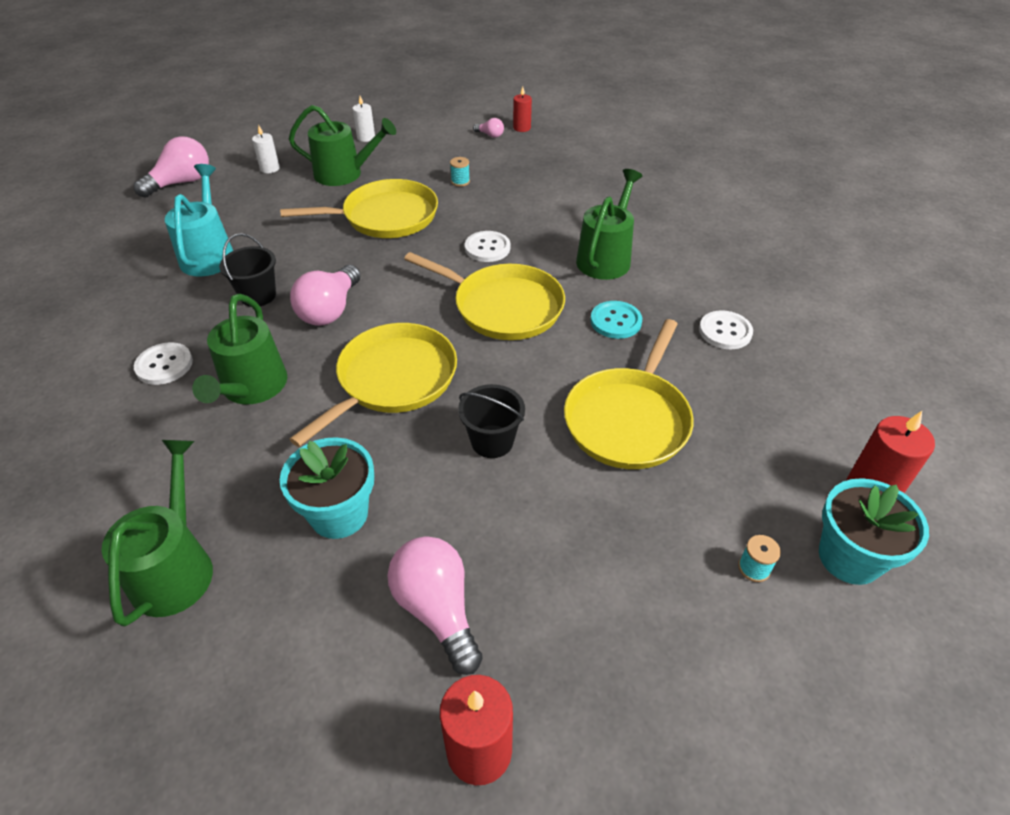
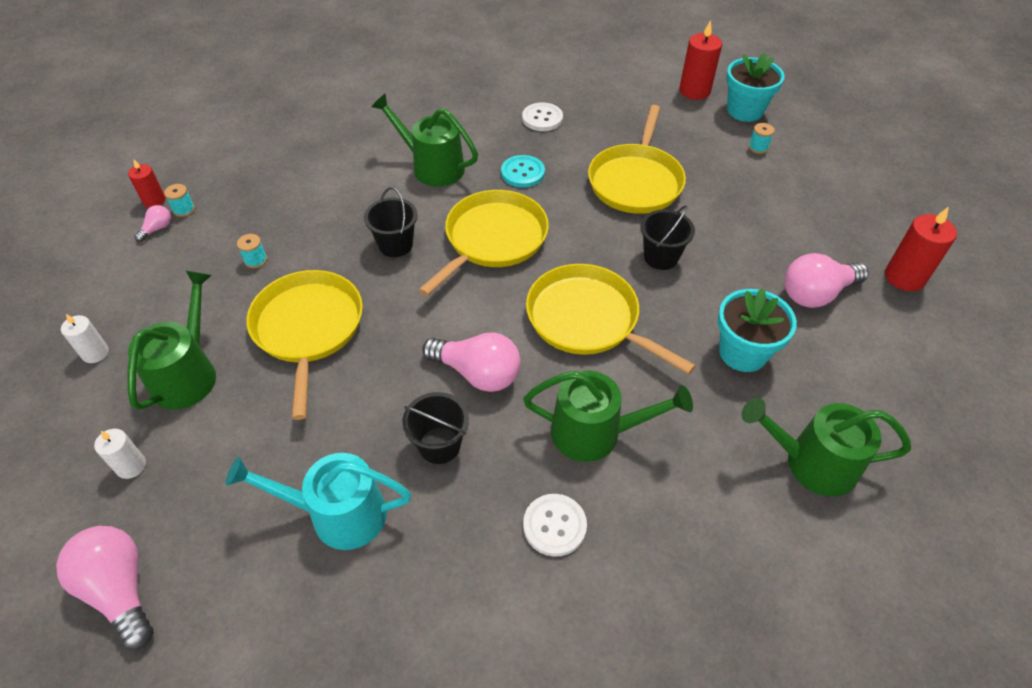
camera: 85 degrees left, 5 degrees up
(487, 248) = (395, 245): white button -> black bucket
(514, 141) = (184, 209): none -> turquoise spool
(628, 419) = (636, 181): yellow pan -> yellow pan turned 75 degrees clockwise

